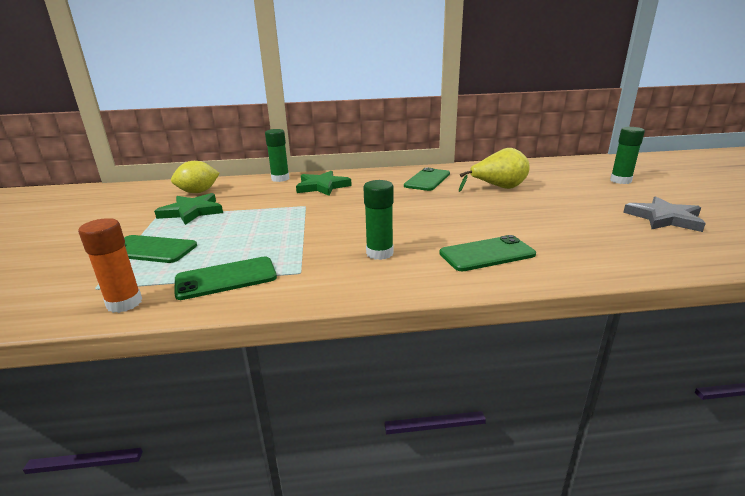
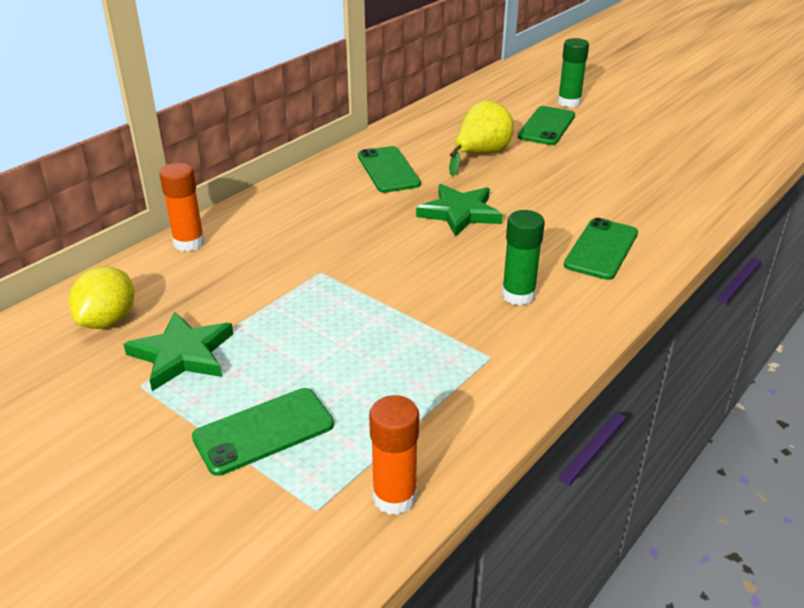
camera: 45 degrees left, 10 degrees up
(226, 278) = (435, 407): green phone -> green phone (546, 126)
(280, 179) = (189, 243): green glue stick -> orange glue stick
(322, 186) = (279, 232): green star -> green star (460, 213)
(664, 218) = (660, 144): grey star -> none

